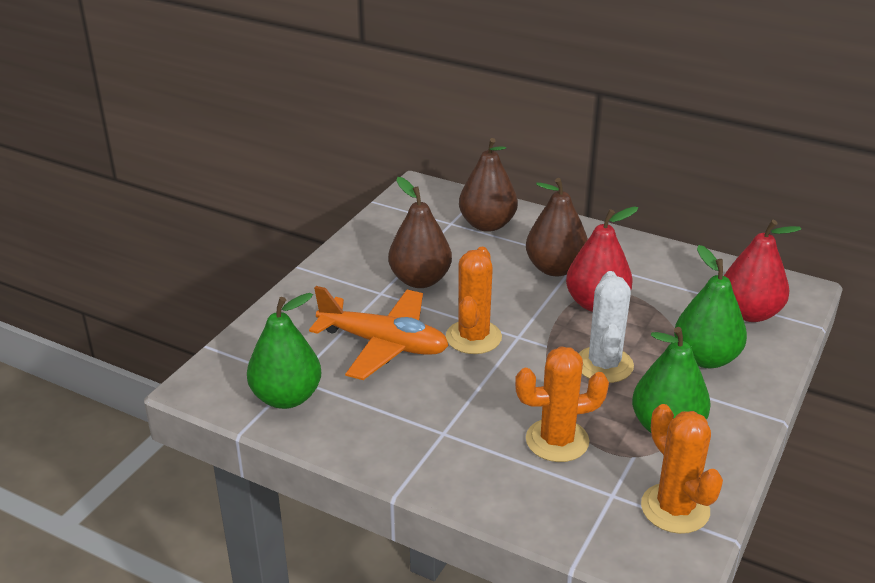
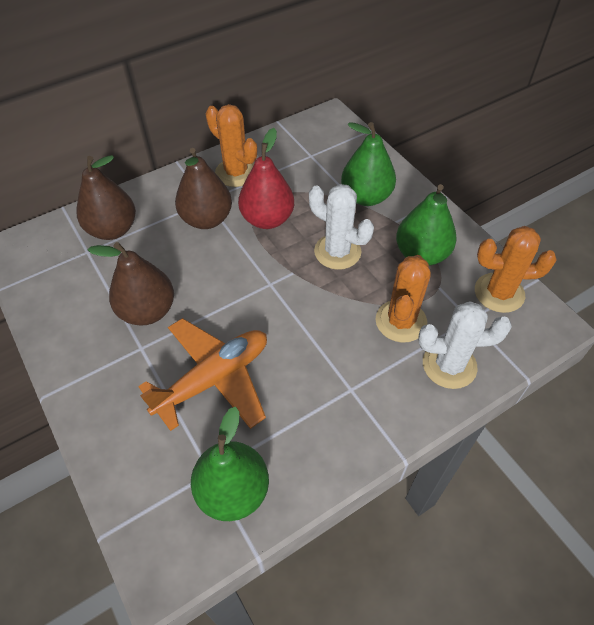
camera: 60 degrees left, 20 degrees up
(473, 337) = (251, 312): orange cactus -> orange cactus (236, 173)
(533, 495) = (449, 365): none -> white cactus
(749, 313) = (336, 151): red pear -> none

